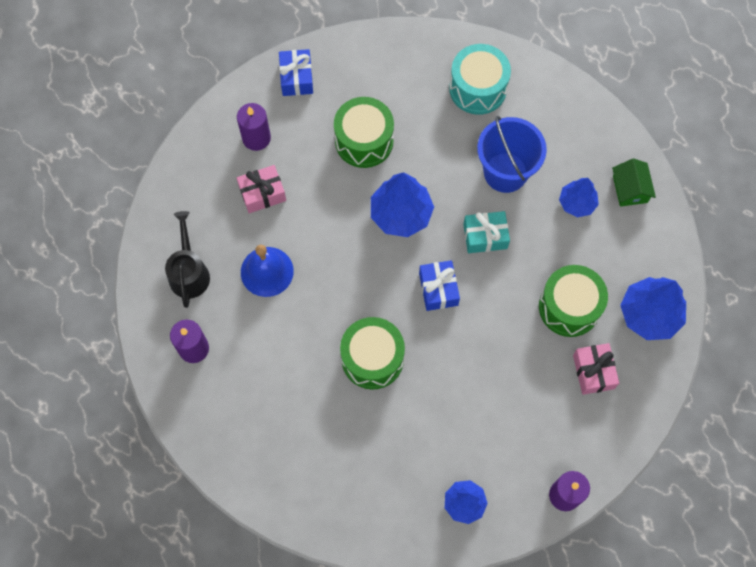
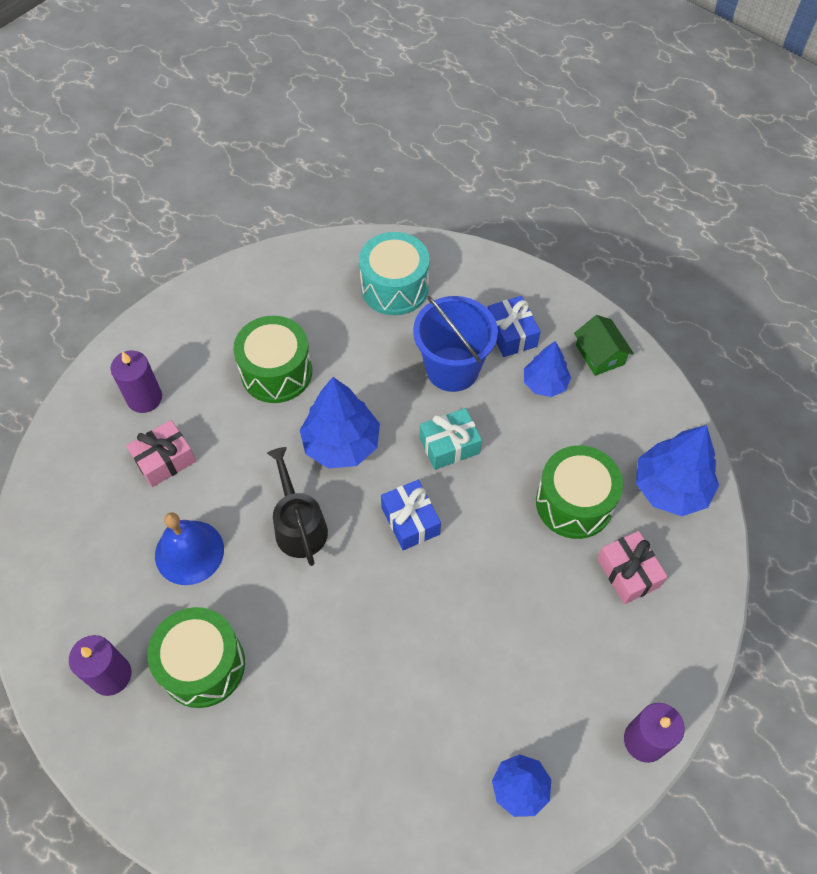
camera: 15 degrees left, 10 degrees down
(189, 272) = (87, 578): black watering can -> black watering can (299, 525)
(296, 78) = (180, 322): blue gift -> blue gift (511, 334)
(372, 359) = (350, 627): green drum -> green drum (203, 665)

